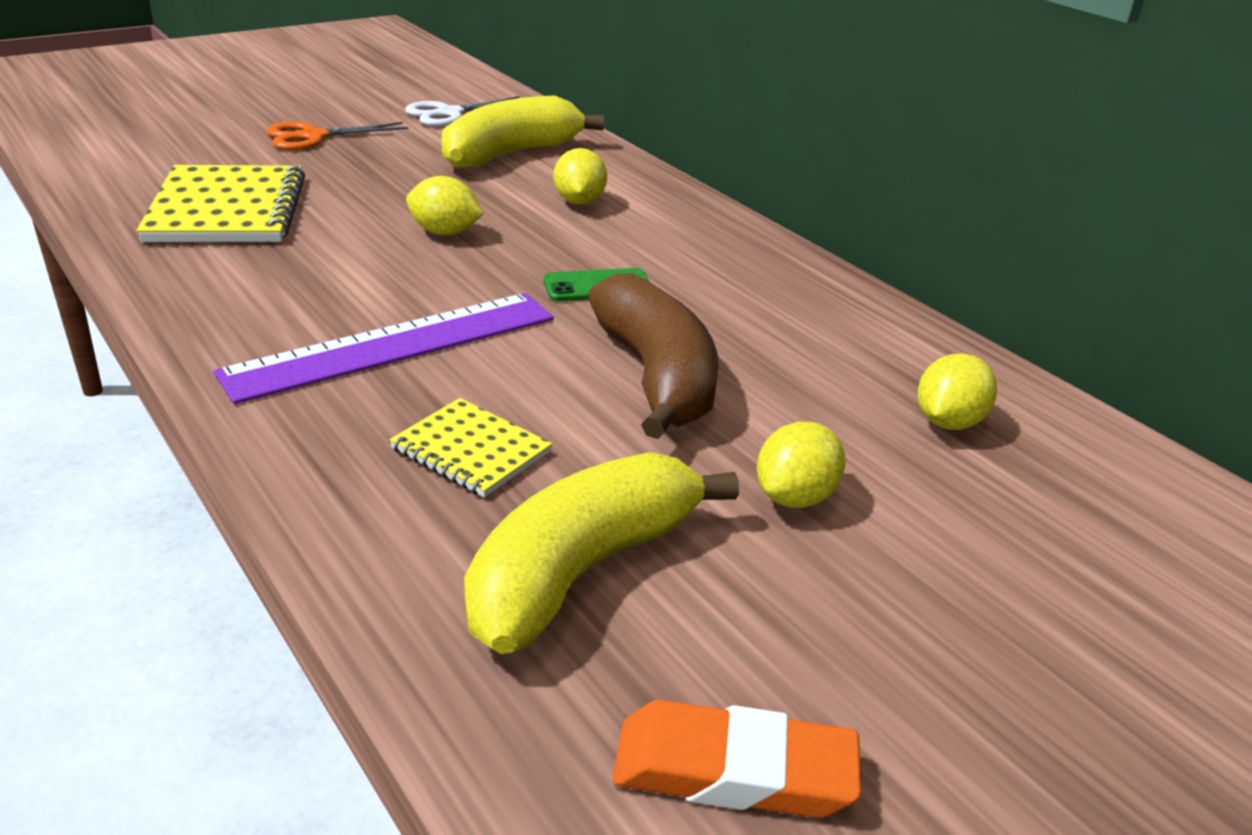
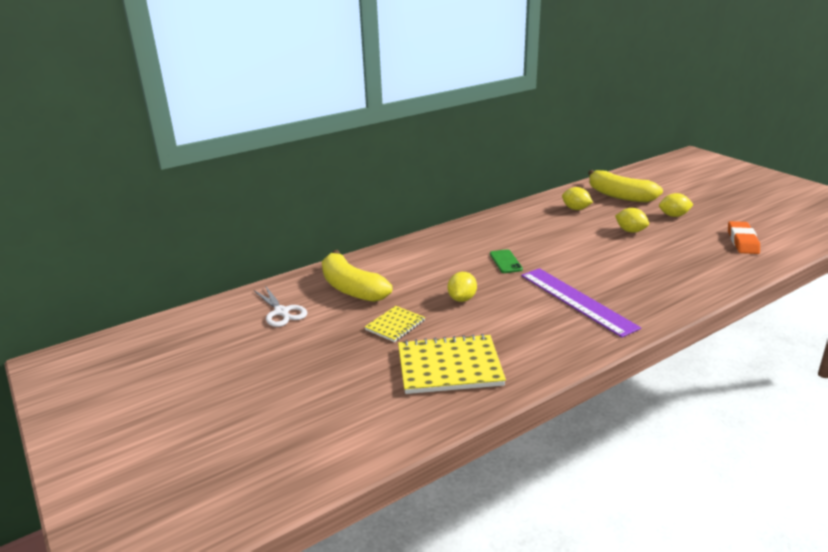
camera: 85 degrees left, 5 degrees down
(312, 137) = (325, 356): orange scissors -> none
(471, 450) = (639, 279): yellow notebook -> yellow notebook (395, 325)
(579, 201) = (416, 268): yellow lemon -> yellow lemon (674, 215)
(581, 571) = (687, 259): yellow banana -> yellow banana (619, 196)
(656, 377) = (573, 250): brown banana -> none

